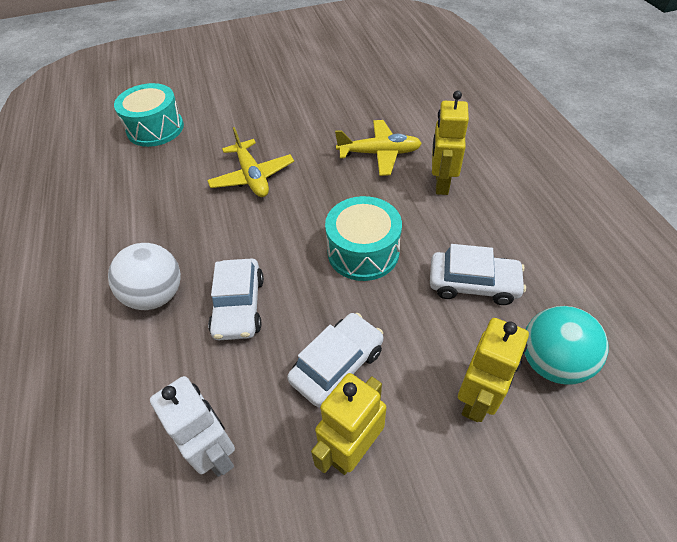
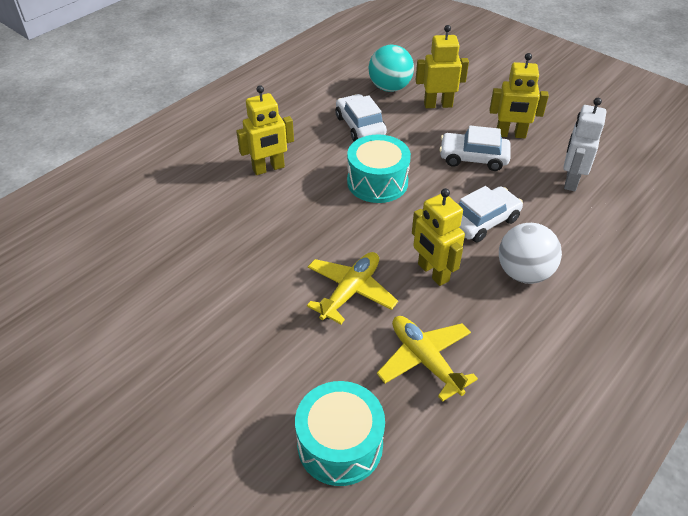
camera: 125 degrees left, 5 degrees down
(221, 232) = (433, 272): none -> yellow robot
(379, 153) = (253, 217): yellow plane -> yellow plane (425, 360)

